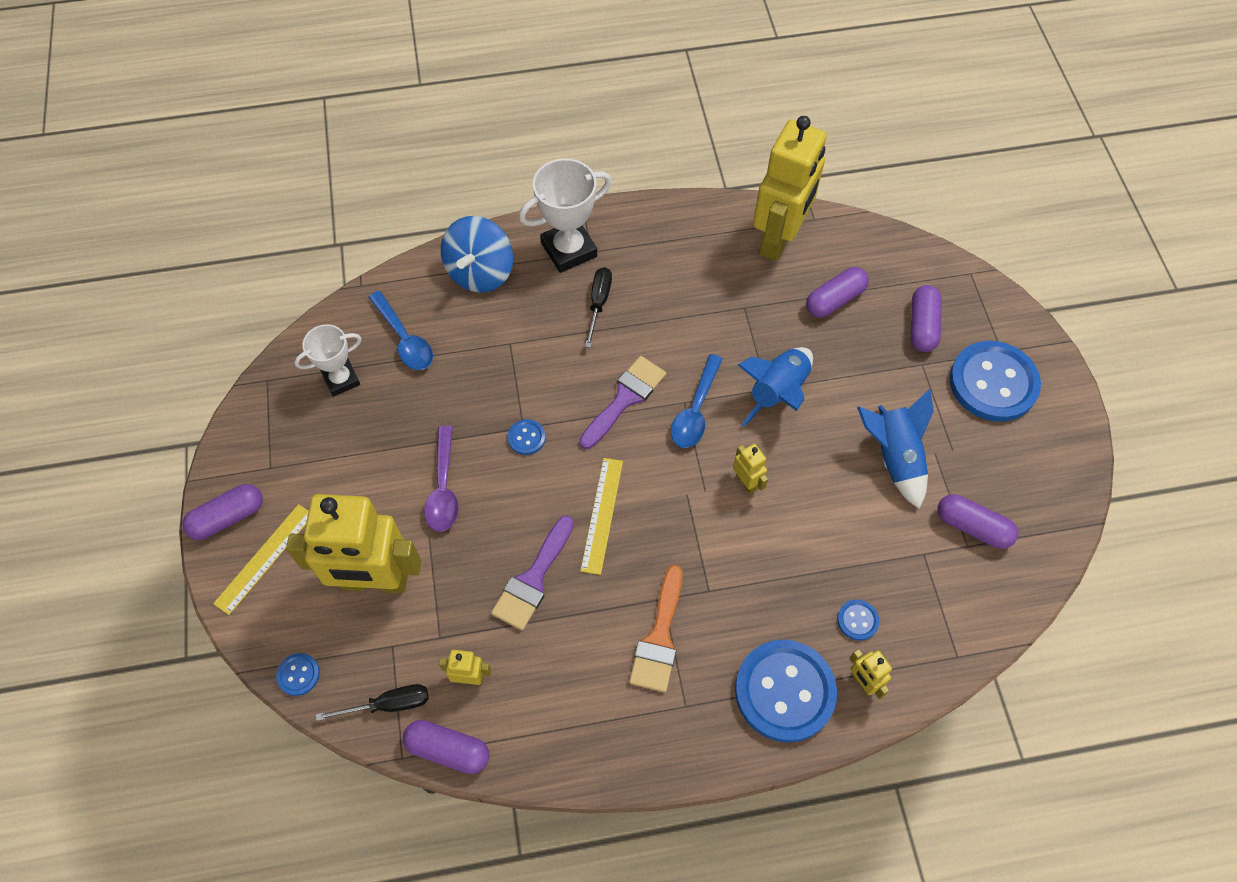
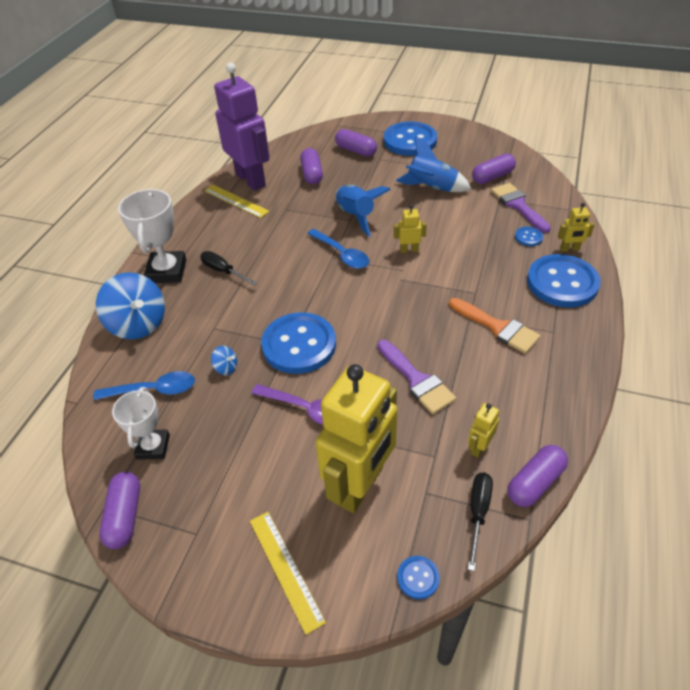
camera: 60 degrees left, 15 degrees down
(228, 517) = (222, 589): purple capsule -> purple capsule (125, 516)
(462, 386) = (226, 368): none -> blue spinning top
(526, 438) = (299, 345): blue button -> blue button, size x2.37
(602, 515) = (388, 325): yellow ruler -> yellow ruler (236, 201)
(625, 398) = (307, 283): purple brush -> purple brush (518, 205)
(779, 239) = (251, 180): yellow robot -> purple robot

